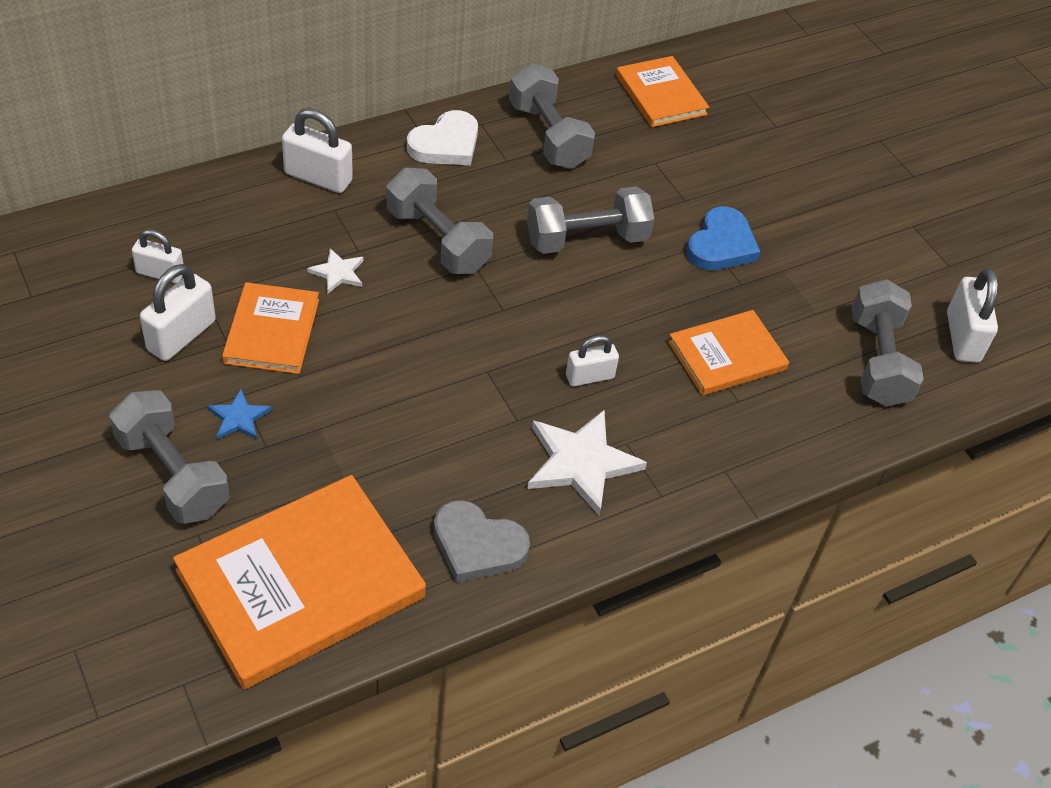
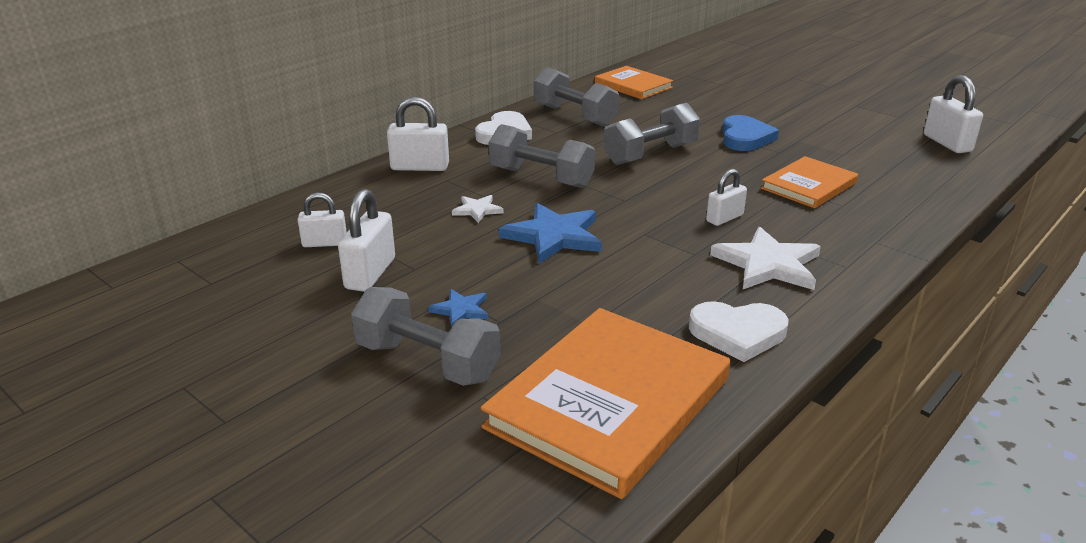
camera: 15 degrees left, 20 degrees down
(272, 331) = (448, 253): orange book -> none
(391, 342) = (554, 236): none -> blue star
(477, 545) = (738, 333): grey heart -> white heart
(877, 361) = (909, 165): grey dumbbell -> none

